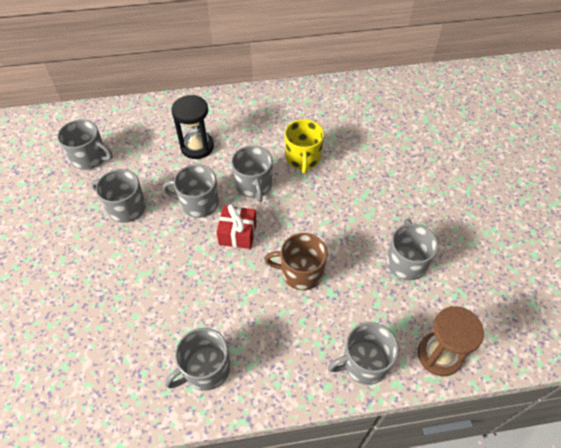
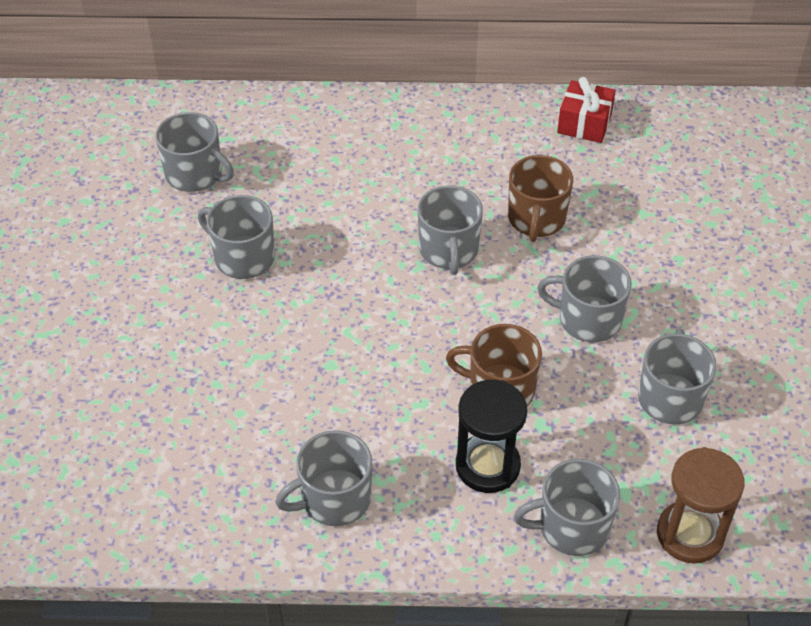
camera: 10 degrees right, 5 degrees down
(197, 147) = (367, 179): black hourglass -> black hourglass (487, 466)
(198, 203) = (357, 266): grey mug -> grey mug (588, 319)
(238, 233) = (411, 319): red gift -> red gift (584, 123)
(303, 158) = (536, 219): yellow mug -> brown mug

